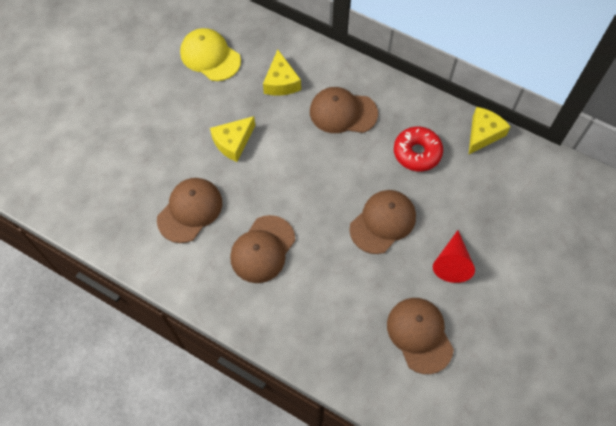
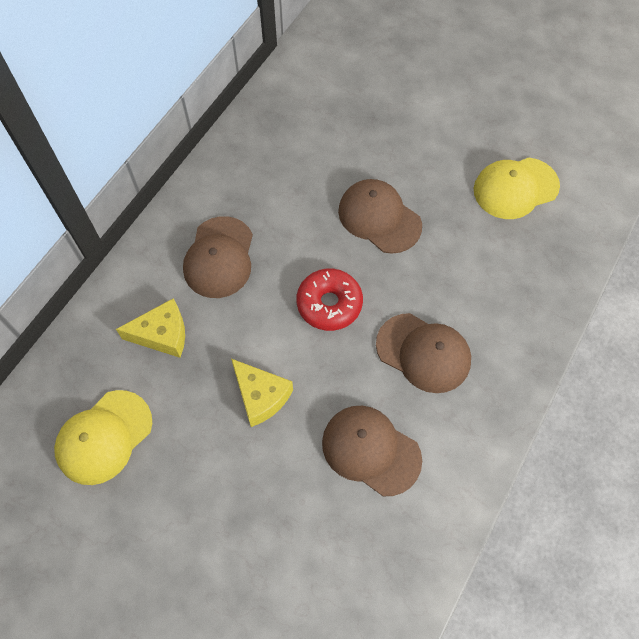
camera: 90 degrees left, 0 degrees up
(417, 153) = (283, 178): red donut -> red donut (329, 304)
(419, 335) = (515, 188): brown cap -> yellow cap
(452, 263) = (427, 153): red cone -> none
(483, 134) = (259, 112): yellow cheese -> none

